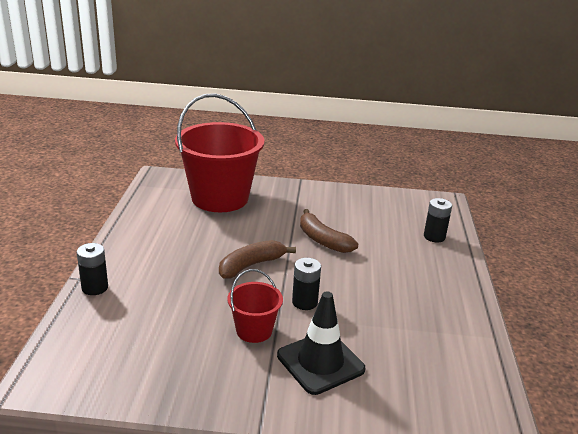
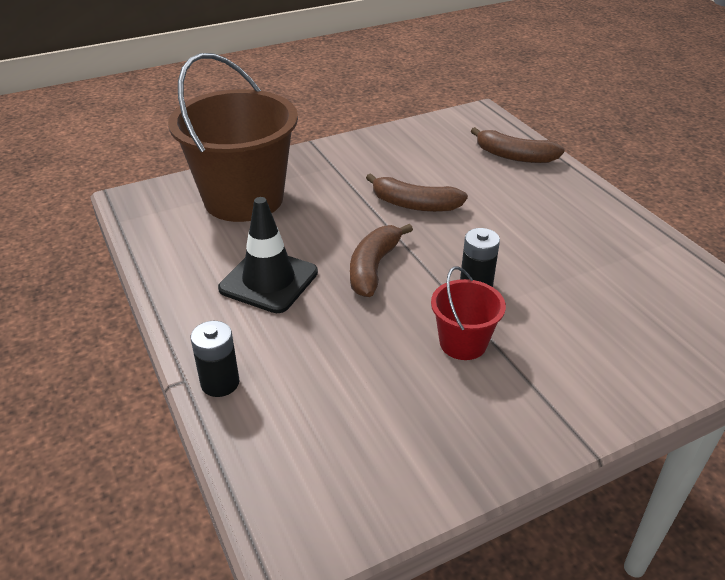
camera: 30 degrees left, 10 degrees up
(220, 198) = (243, 199): red bucket -> brown bucket
(320, 362) = (565, 344): black traffic cone -> black traffic cone (269, 280)
(434, 237) = (514, 156): black battery -> brown banana

